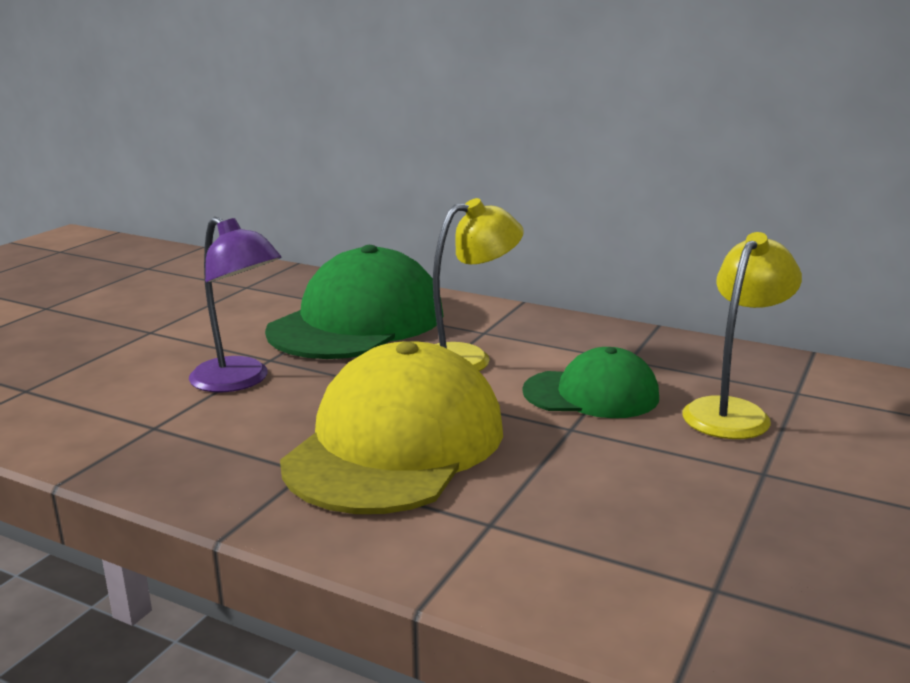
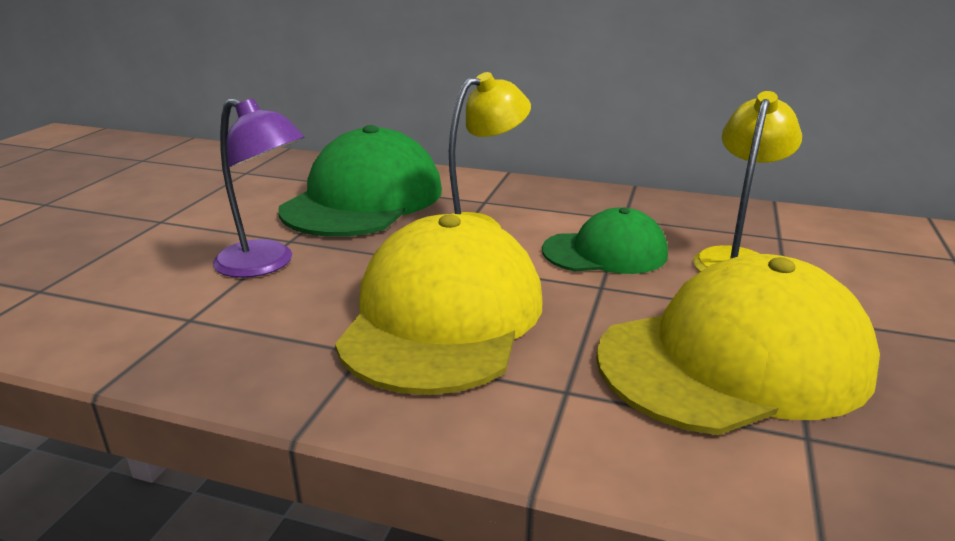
camera: 10 degrees left, 5 degrees up
(678, 511) = (734, 359): none -> yellow cap

